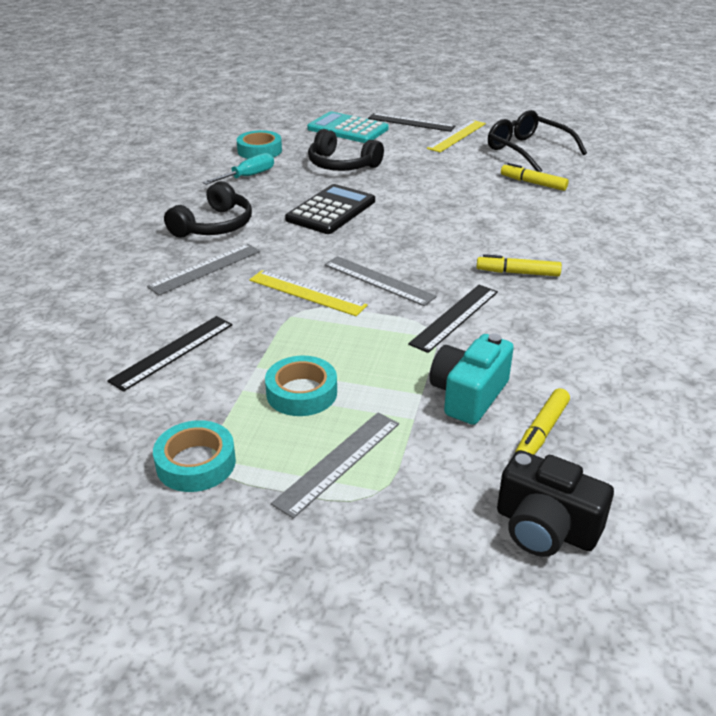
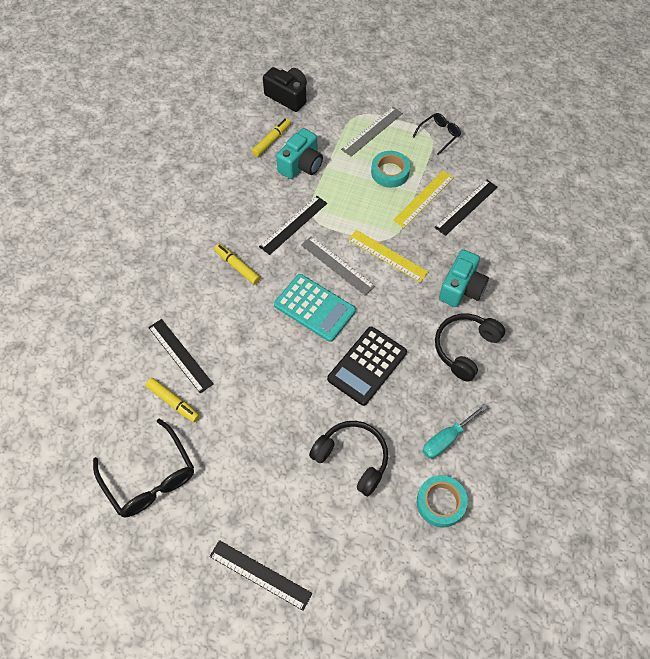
camera: 175 degrees left, 25 degrees up
(196, 463) = (439, 135): turquoise tape -> black glasses
(205, 269) = (461, 288): grey ruler -> turquoise camera
(348, 129) = (339, 559): turquoise calculator -> turquoise calculator (314, 308)
(457, 136) = (215, 526): yellow ruler -> yellow ruler (423, 198)
(518, 273) = (237, 267): yellow marker -> yellow marker turned 150 degrees counterclockwise
(546, 208) = (180, 355): none -> black ruler

